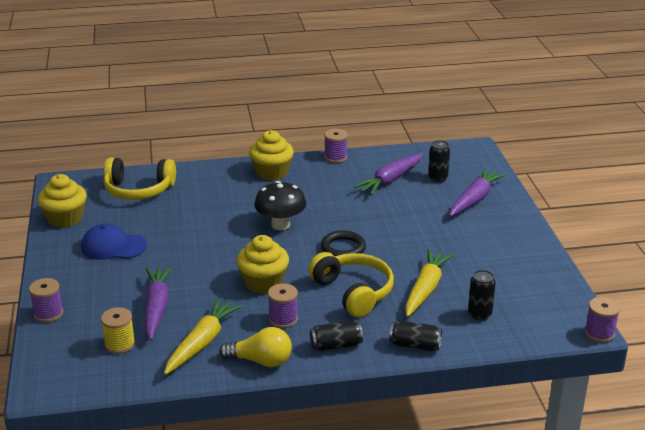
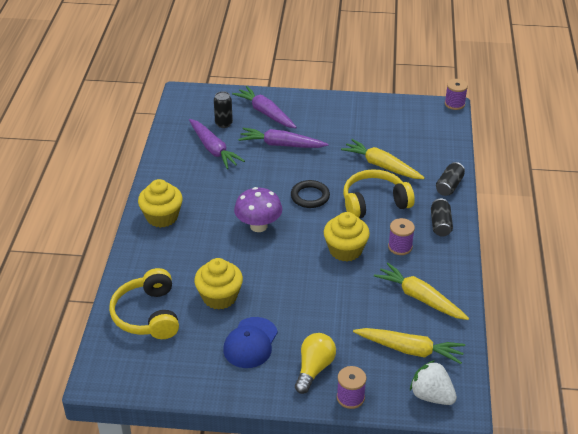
camera: 75 degrees left, 10 degrees up
(55, 366) = (431, 396): none -> white strawberry
(65, 218) = (180, 377): yellow cupcake -> yellow cupcake (219, 297)
(120, 344) = (410, 350): yellow spool -> yellow carrot
(139, 190) = (148, 315): yellow headphones -> yellow headphones turned 150 degrees clockwise
(157, 307) = (362, 321): purple carrot -> purple carrot (281, 145)
(261, 361) = (451, 267): yellow light bulb -> yellow light bulb (314, 368)
(280, 225) = (258, 226): black mushroom -> purple mushroom
(335, 157) = (155, 172): purple spool -> none
(479, 314) = (420, 148): black can -> none

